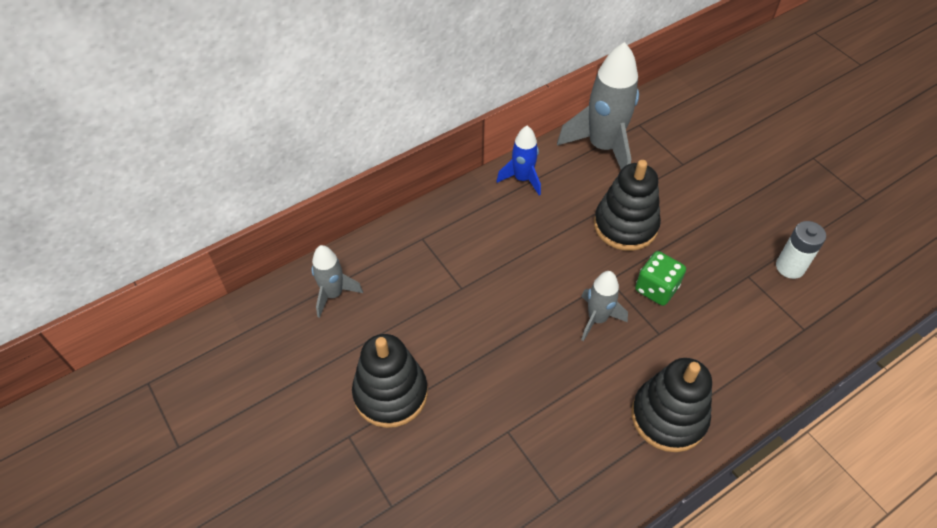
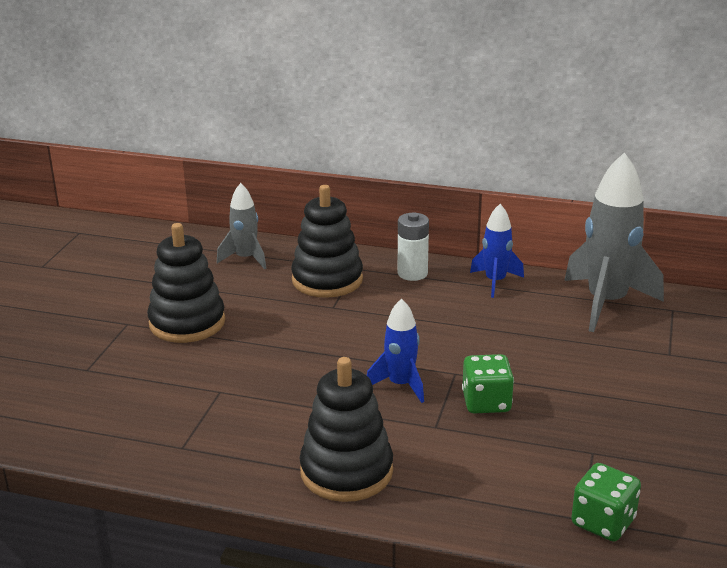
camera: 50 degrees right, 25 degrees down
(597, 319) = (400, 385): grey rocket -> blue rocket
(625, 225) = (533, 354): black stacking toy -> black stacking toy (327, 280)
(790, 267) = (651, 475): white battery -> white battery (412, 273)
(814, 322) = (603, 522): none -> green dice

